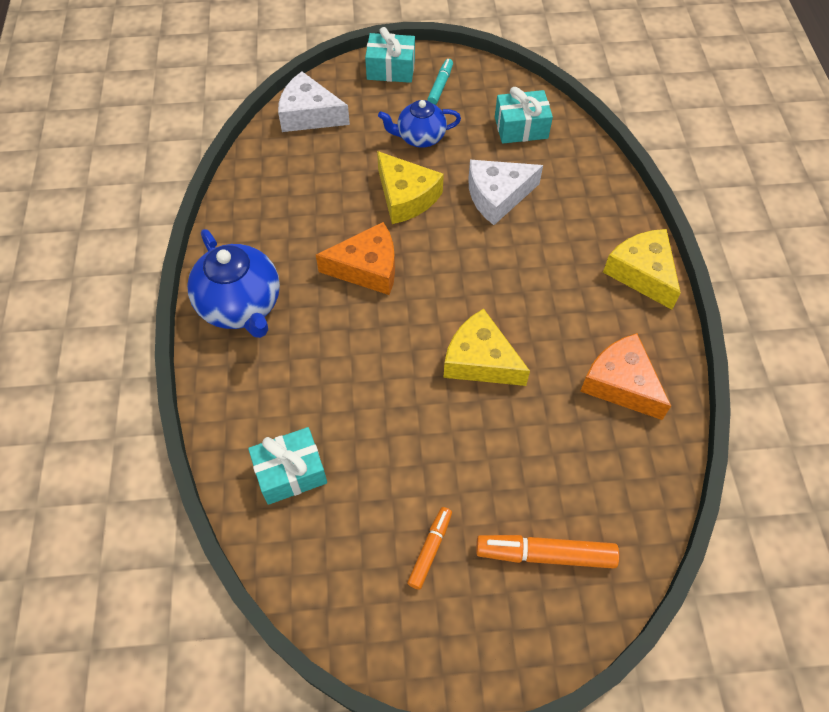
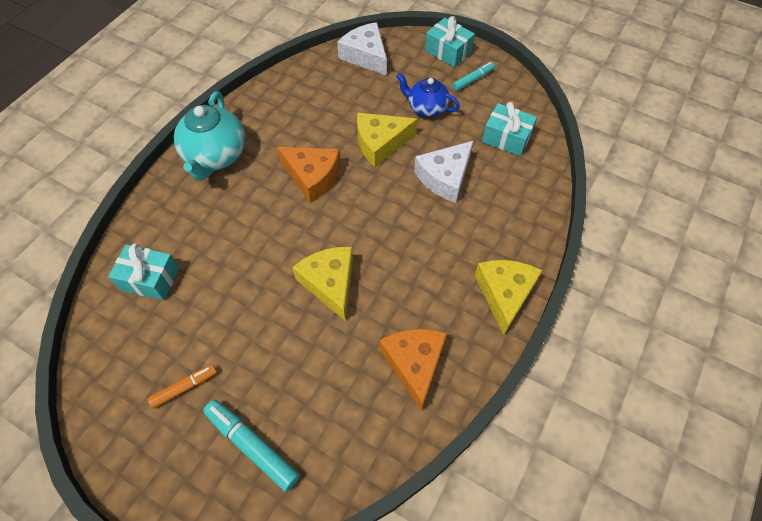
camera: 35 degrees right, 0 degrees up
(241, 306) = (215, 156): blue teapot -> turquoise teapot
(406, 197) = (380, 143): yellow cheese -> yellow cheese turned 75 degrees clockwise
(497, 196) = (445, 177): white cheese -> white cheese turned 60 degrees counterclockwise
(545, 554) = (252, 446): orange marker -> turquoise marker

